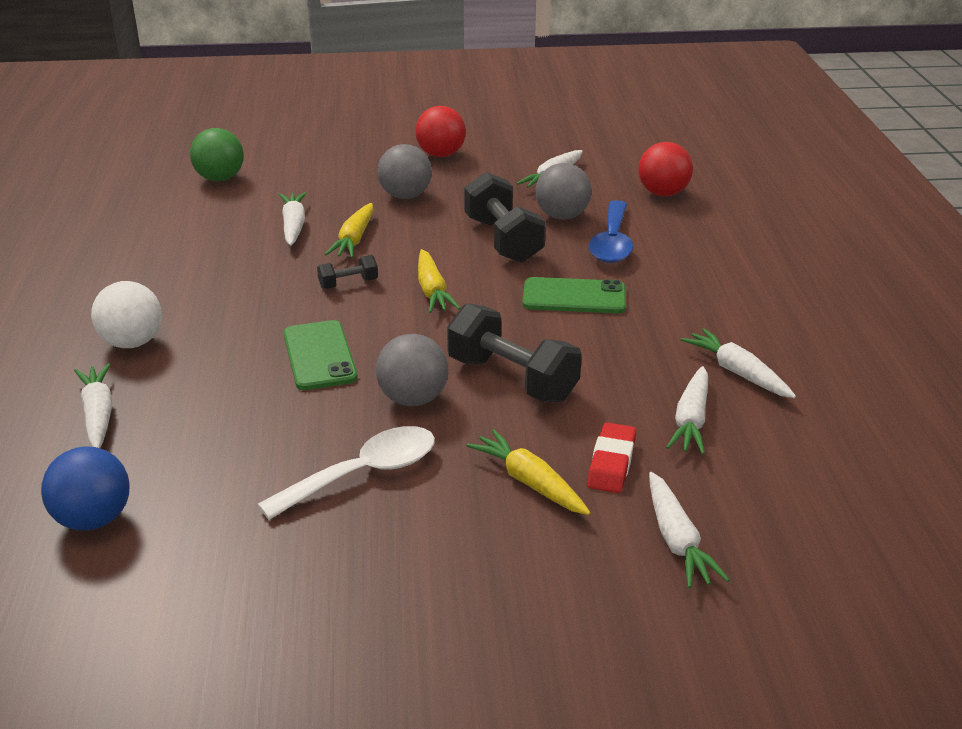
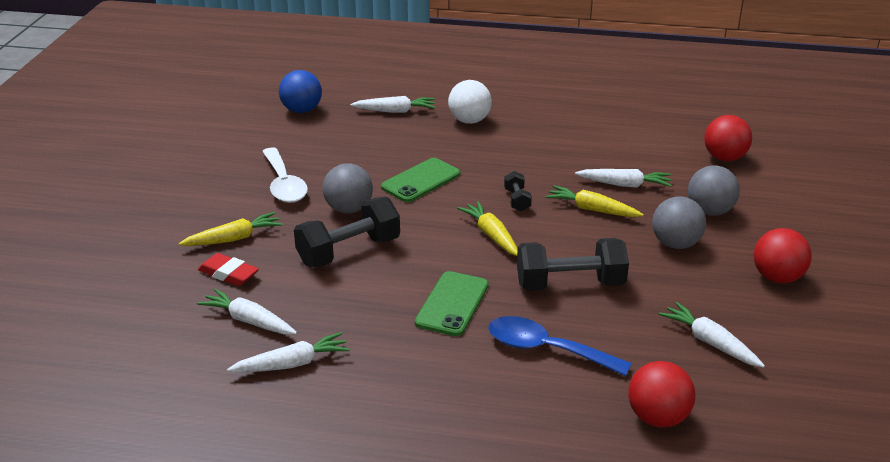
camera: 105 degrees right, 0 degrees up
(220, 178) = (724, 158): green ball -> red ball
(319, 356) = (420, 180): green phone -> green phone turned 45 degrees counterclockwise
(432, 291) = (491, 235): yellow carrot -> yellow carrot turned 60 degrees clockwise
(562, 216) = (613, 329): grey ball -> grey ball (709, 211)
(677, 540) = (140, 282): white carrot -> none

